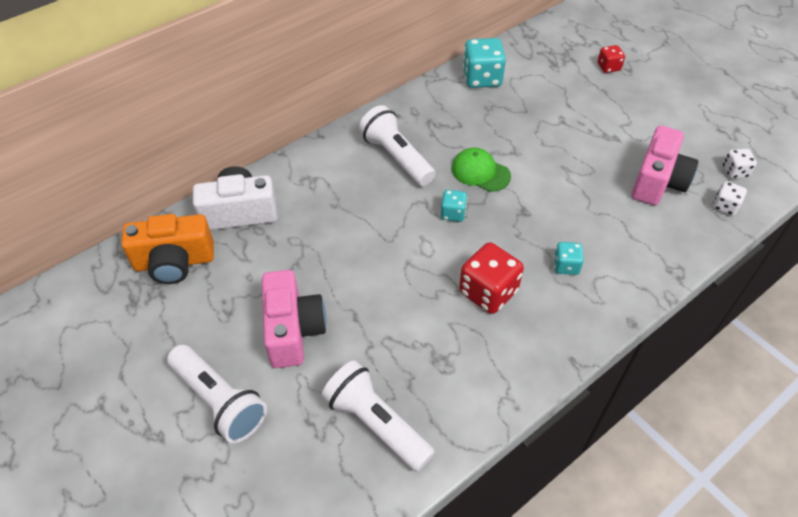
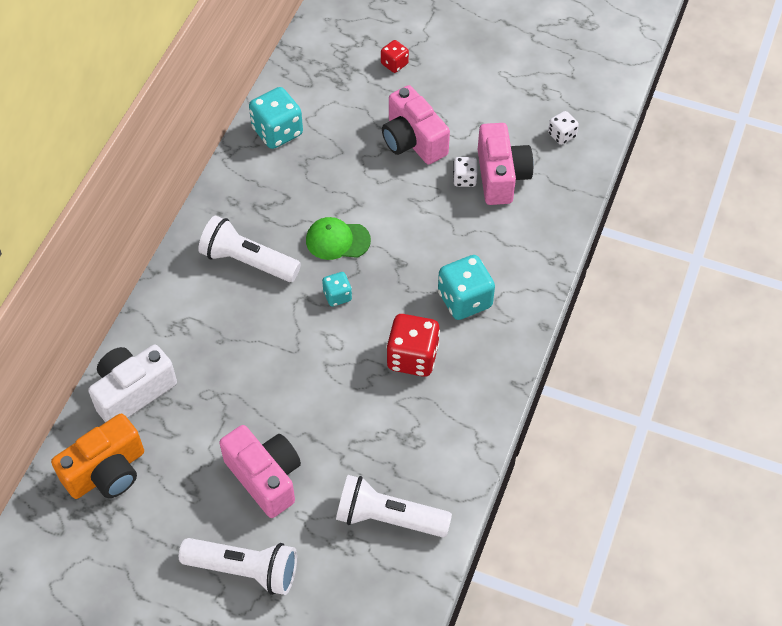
camera: 30 degrees left, 5 degrees up
(566, 266) = (464, 300): turquoise dice -> turquoise dice, size x1.83
(592, 125) = (413, 141): none -> pink camera
(724, 206) = (569, 176): white dice -> white dice (464, 179)

